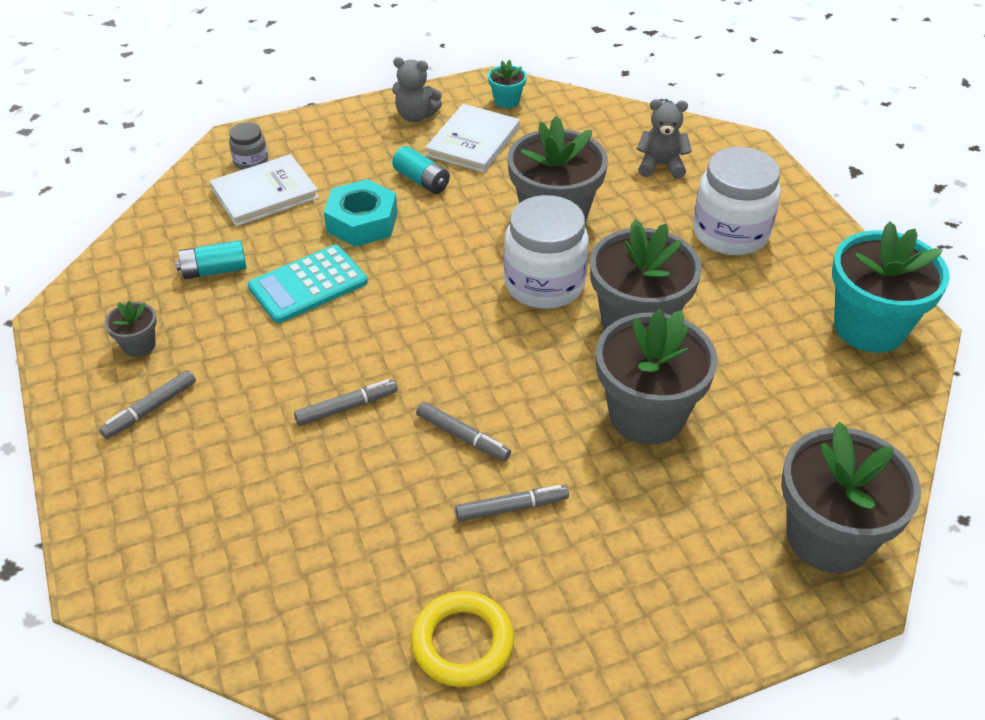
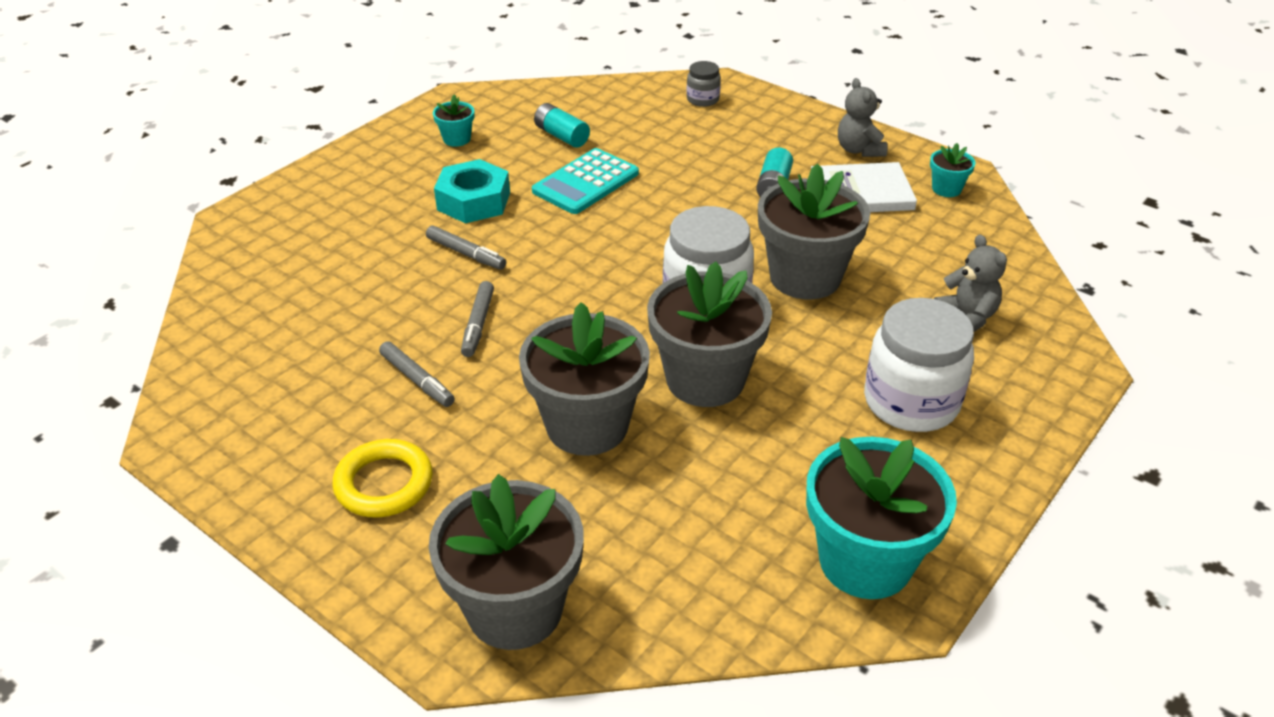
camera: 60 degrees right, 5 degrees down
(139, 345) = (456, 139): grey flower pot -> turquoise flower pot
(150, 409) = (398, 170): grey marker -> none
(265, 193) = (671, 121): white book -> none
(308, 285) = (585, 182): turquoise calculator -> turquoise calculator turned 75 degrees counterclockwise
(362, 222) = (686, 178): turquoise nut -> turquoise nut (474, 201)
(462, 643) = (263, 403): yellow ring -> yellow ring (384, 483)

